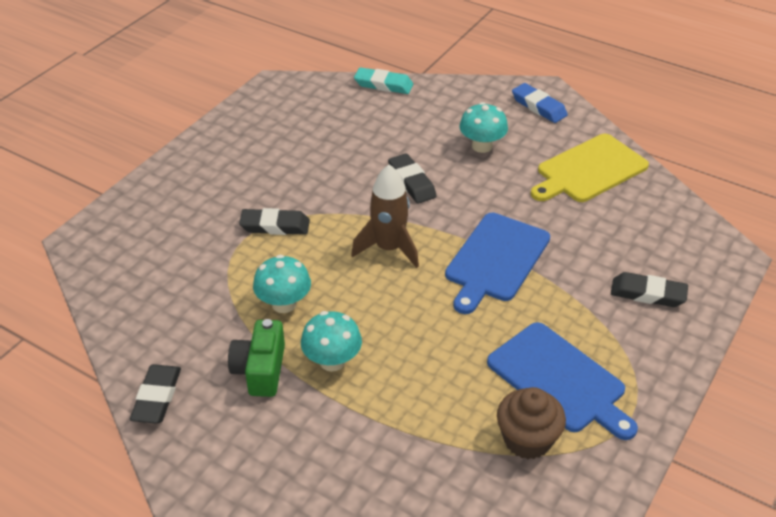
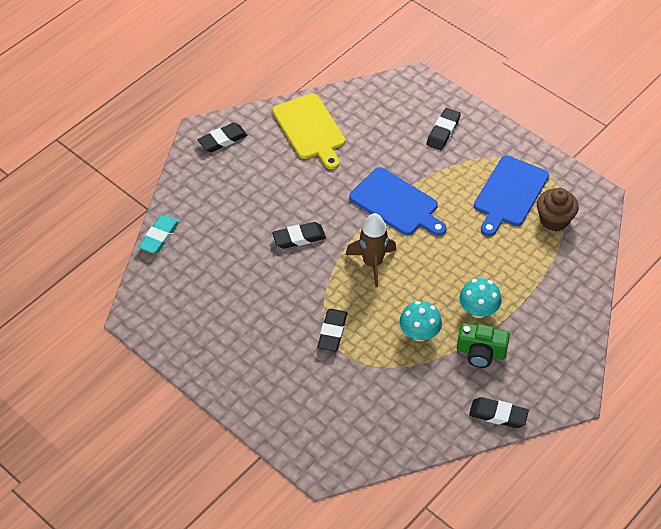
camera: 80 degrees left, 10 degrees up
(482, 146) = (264, 186): turquoise mushroom -> none
(538, 107) = (222, 140): blue eraser -> black eraser
(559, 380) = (510, 194): blue cutting board -> blue cutting board turned 150 degrees clockwise

